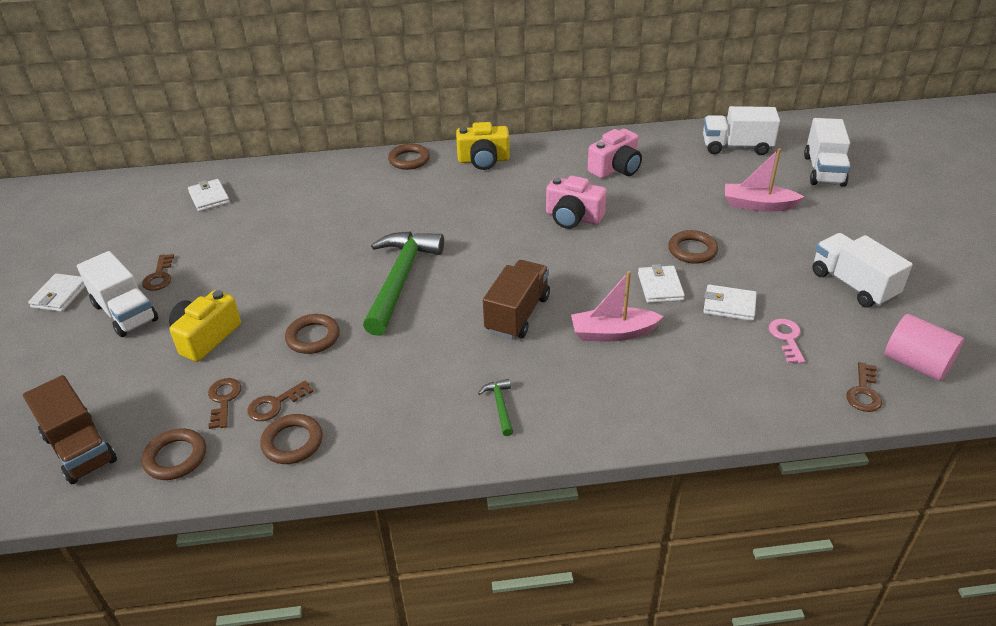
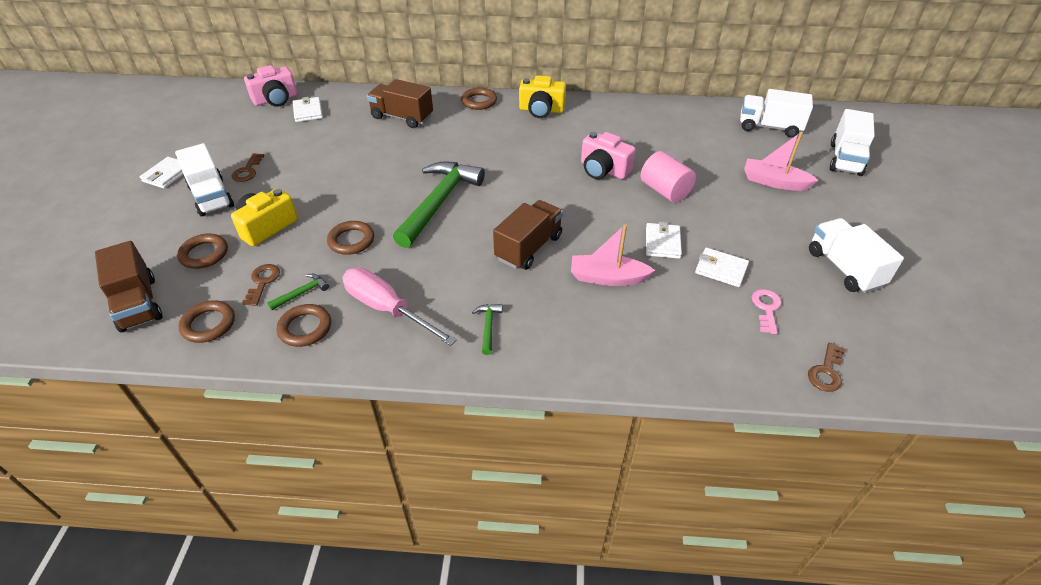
camera: 10 degrees right, 5 degrees up
(275, 404) = (302, 293): brown key -> green hammer
(325, 189) = (402, 117): none -> brown truck
(380, 406) = (387, 309): none -> pink screwdriver
(616, 168) = (654, 132): pink camera -> pink camera (276, 99)
(692, 250) = (701, 214): brown ring -> brown ring (204, 254)
(916, 364) = (885, 353): pink cylinder -> pink cylinder (665, 191)

